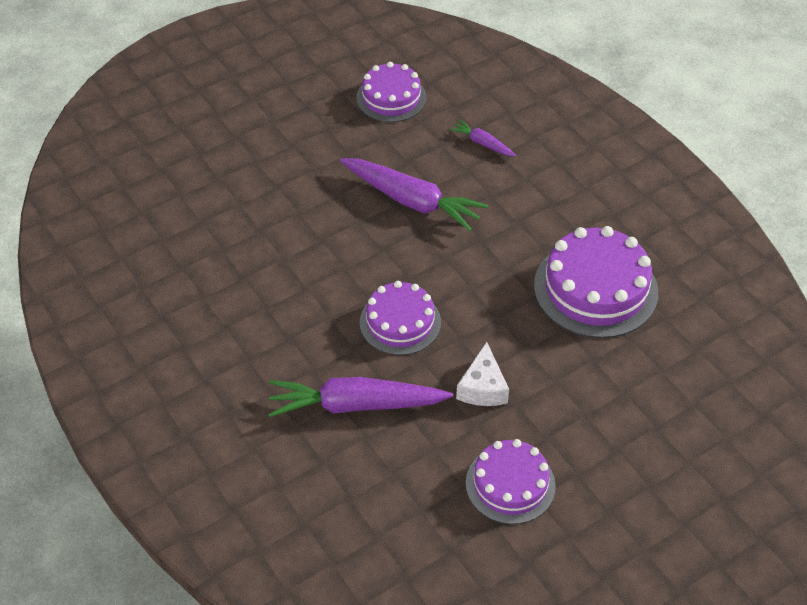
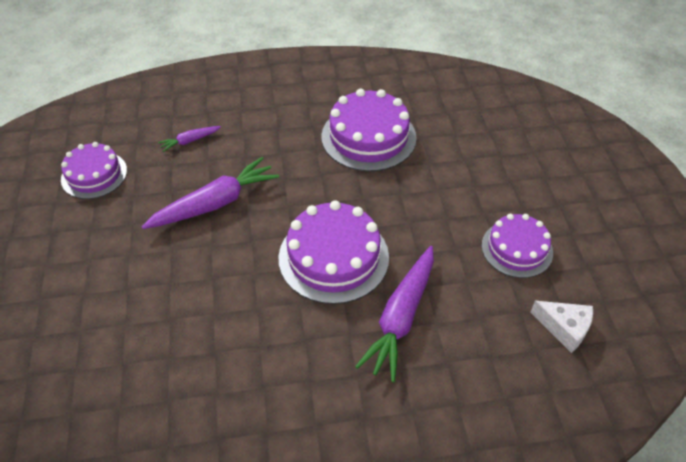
camera: 65 degrees left, 0 degrees up
(400, 322) = (333, 257): purple cake -> purple cake, size x1.55
(482, 387) = (423, 231): white cheese -> white cheese (564, 328)

